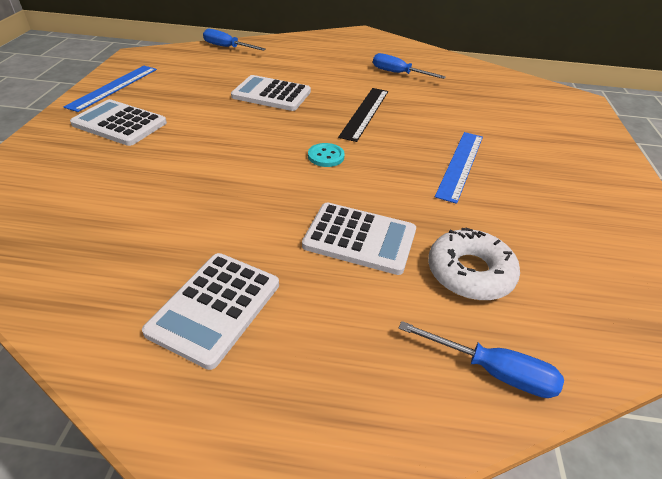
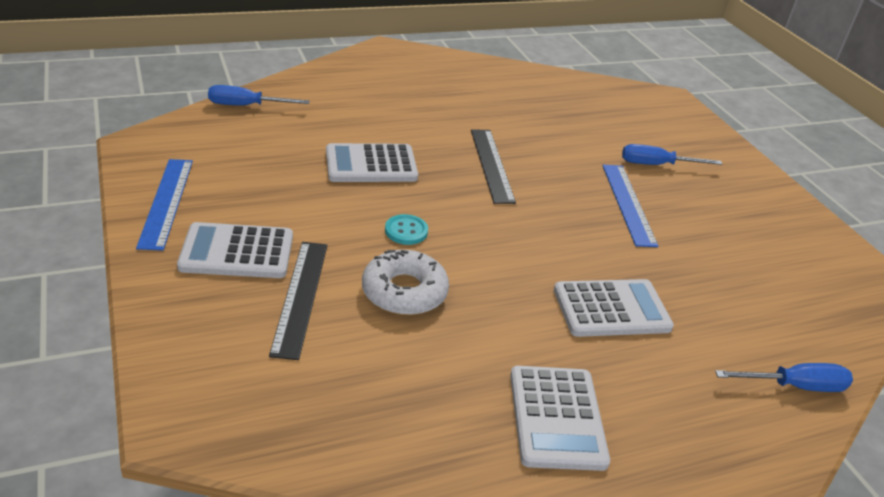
camera: 30 degrees left, 5 degrees down
(126, 160) = (300, 297): none -> black ruler
(326, 156) = (502, 230): turquoise button -> turquoise button (406, 231)
(398, 73) = (479, 102): blue screwdriver -> blue screwdriver (657, 165)
(470, 272) = (719, 311): white donut -> white donut (404, 292)

